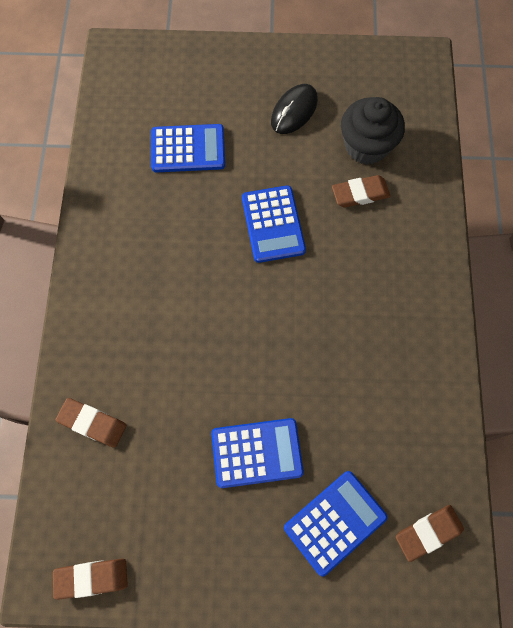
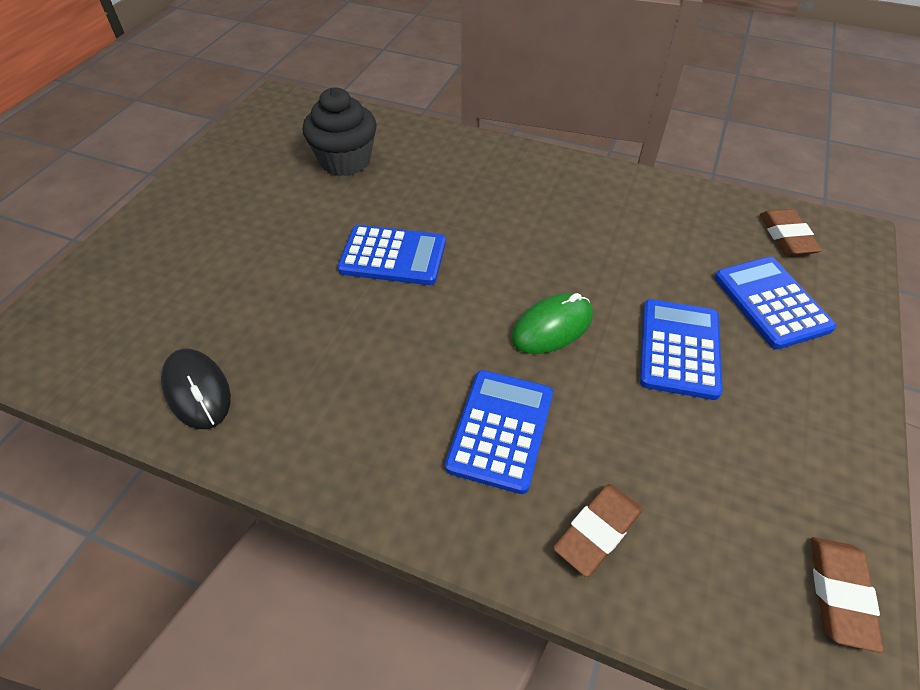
camera: 70 degrees left, 20 degrees down
(188, 149) = (235, 307): blue calculator -> blue calculator (501, 430)
(244, 356) = (552, 327): none -> green mouse
(294, 111) = (260, 200): black mouse -> black mouse (197, 391)
(360, 194) = (398, 180): brown eraser -> none

